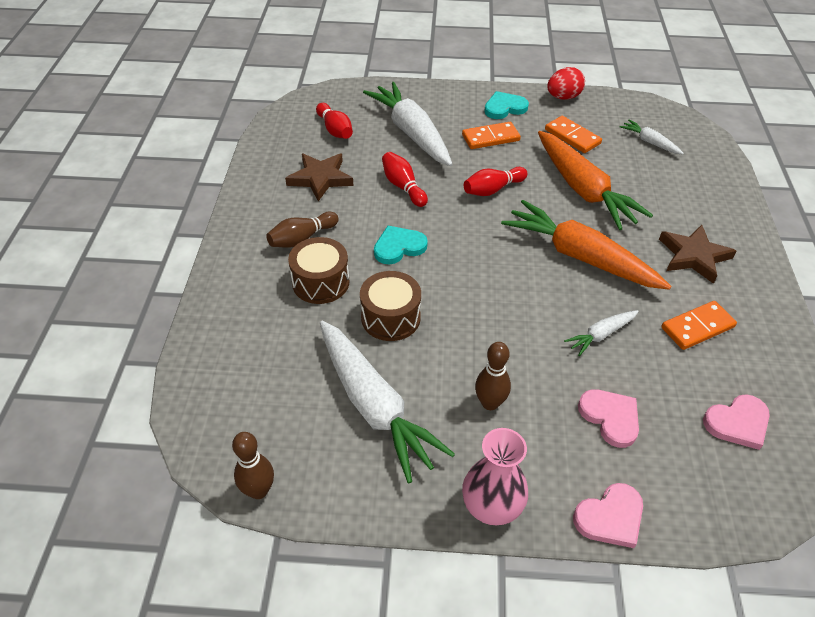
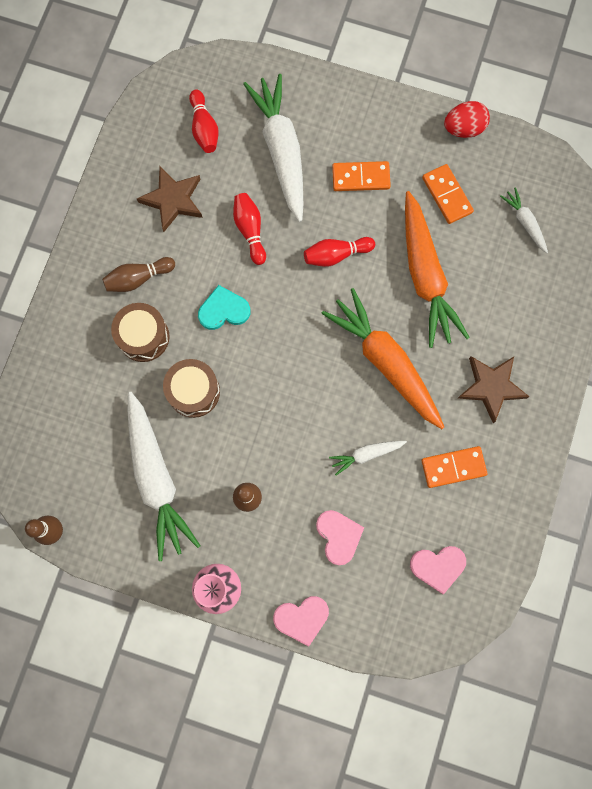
camera: 15 degrees right, 30 degrees up
(504, 108) = (393, 132): turquoise heart -> none

